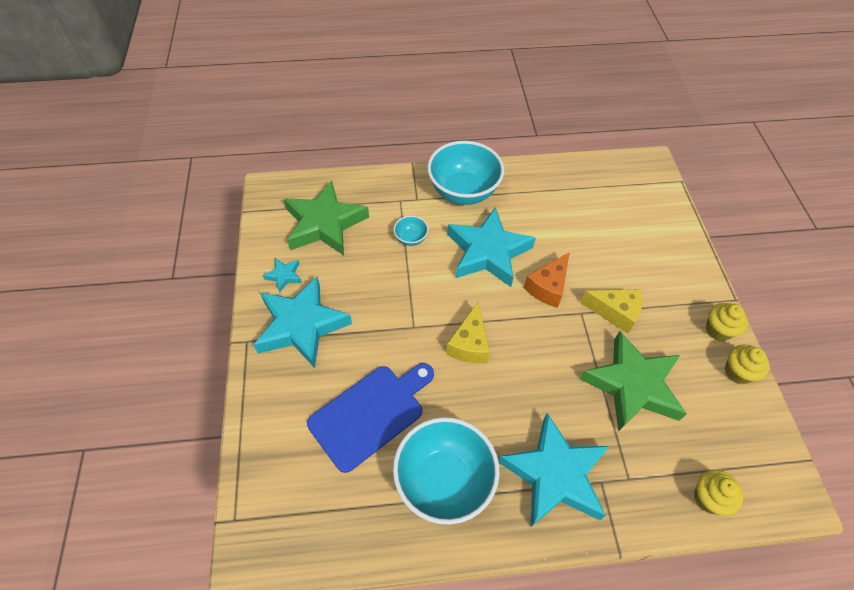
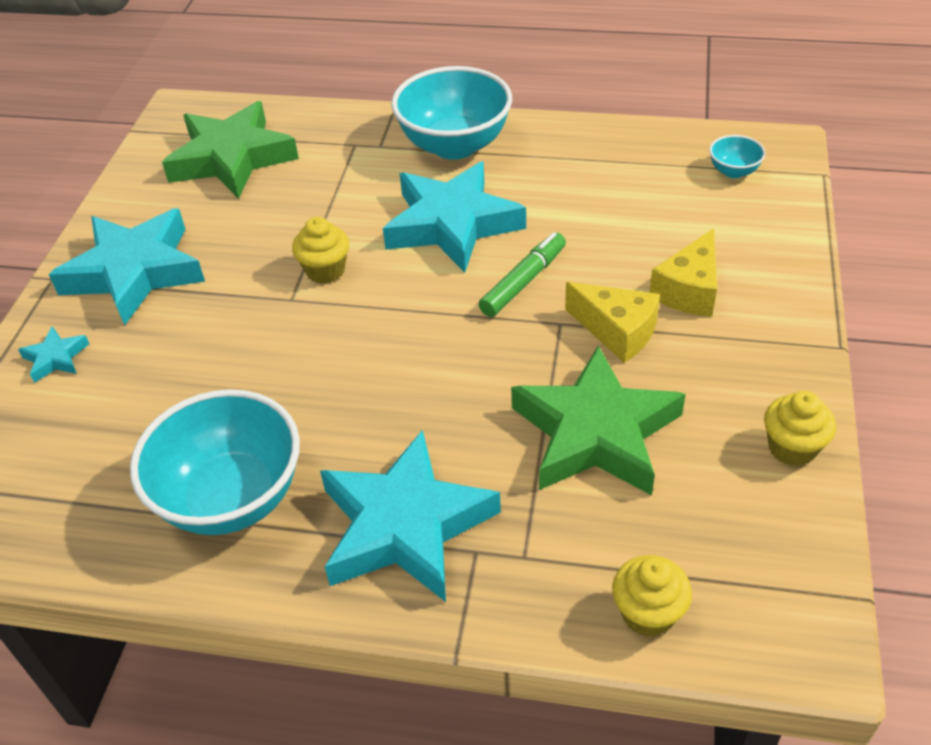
camera: 20 degrees right, 10 degrees down
(284, 276) = (143, 211): turquoise star -> turquoise star (56, 358)
(370, 413) = (171, 393): blue cutting board -> none
(411, 239) = (345, 192): turquoise bowl -> turquoise bowl (733, 171)
(469, 344) = (362, 334): yellow cheese -> yellow cheese (689, 290)
(548, 287) = (523, 282): orange cheese -> green marker
(718, 330) = (786, 384): yellow cupcake -> yellow cupcake (325, 270)

